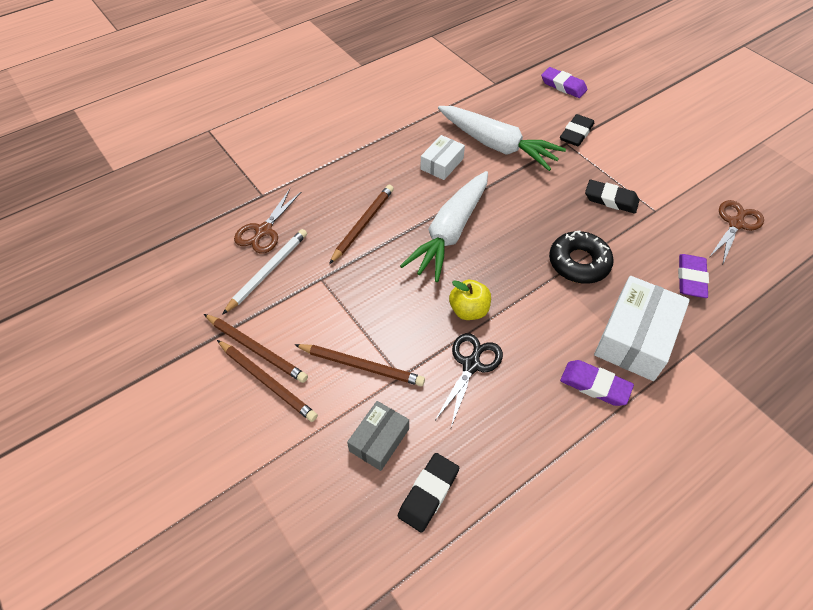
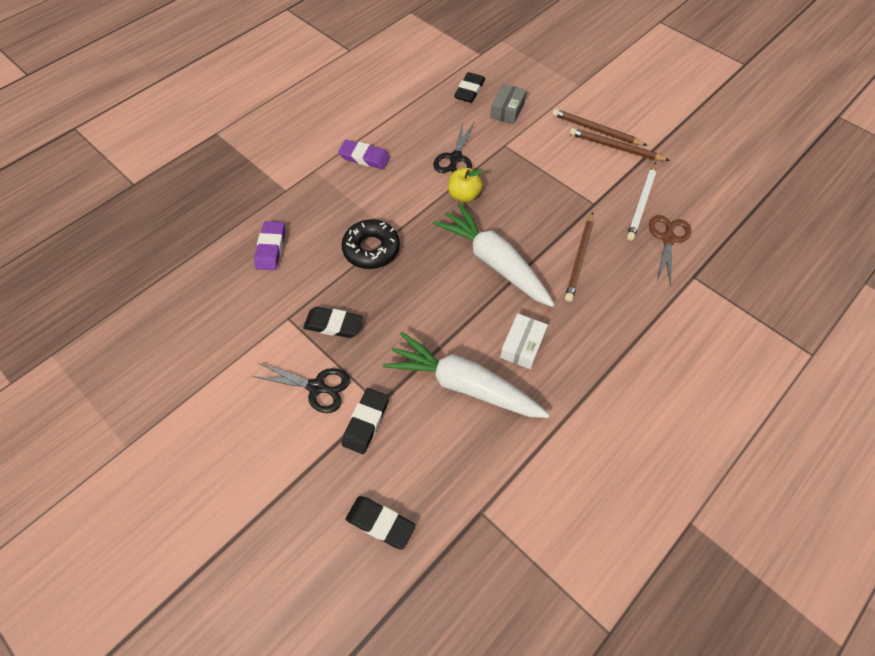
camera: 170 degrees right, 5 degrees up
(361, 366) = (535, 147): brown pencil -> none
(450, 232) = (494, 262): white carrot -> white carrot turned 60 degrees counterclockwise
(563, 86) = (380, 523): purple eraser -> black eraser
(618, 158) = (316, 387): none -> black scissors
(635, 337) = (329, 193): white box -> none
(735, 224) = (208, 313): brown scissors -> none

